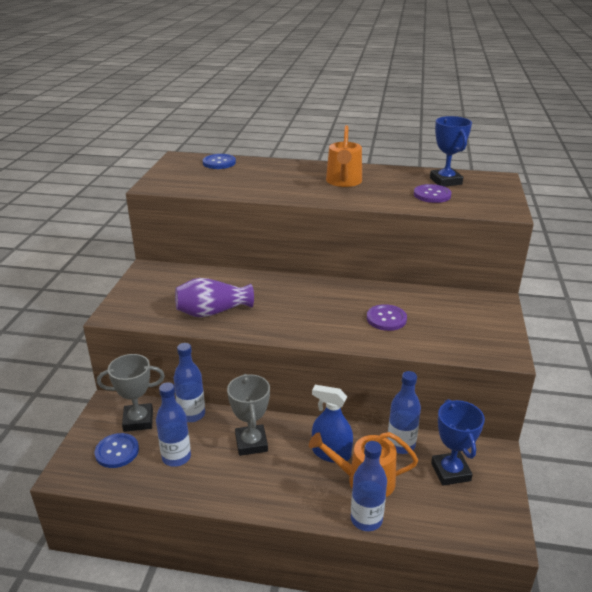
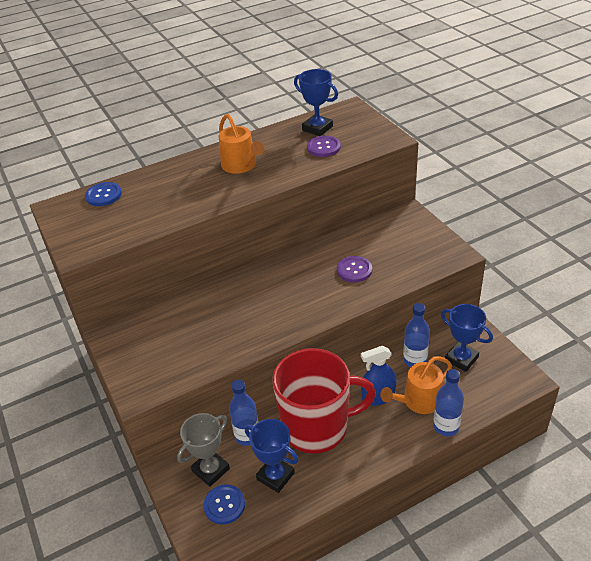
camera: 35 degrees left, 10 degrees up
(176, 457) = (275, 476): blue bottle -> blue trophy
(212, 312) = (220, 341): purple vase -> none
(251, 443) = (317, 427): grey trophy -> red mug

